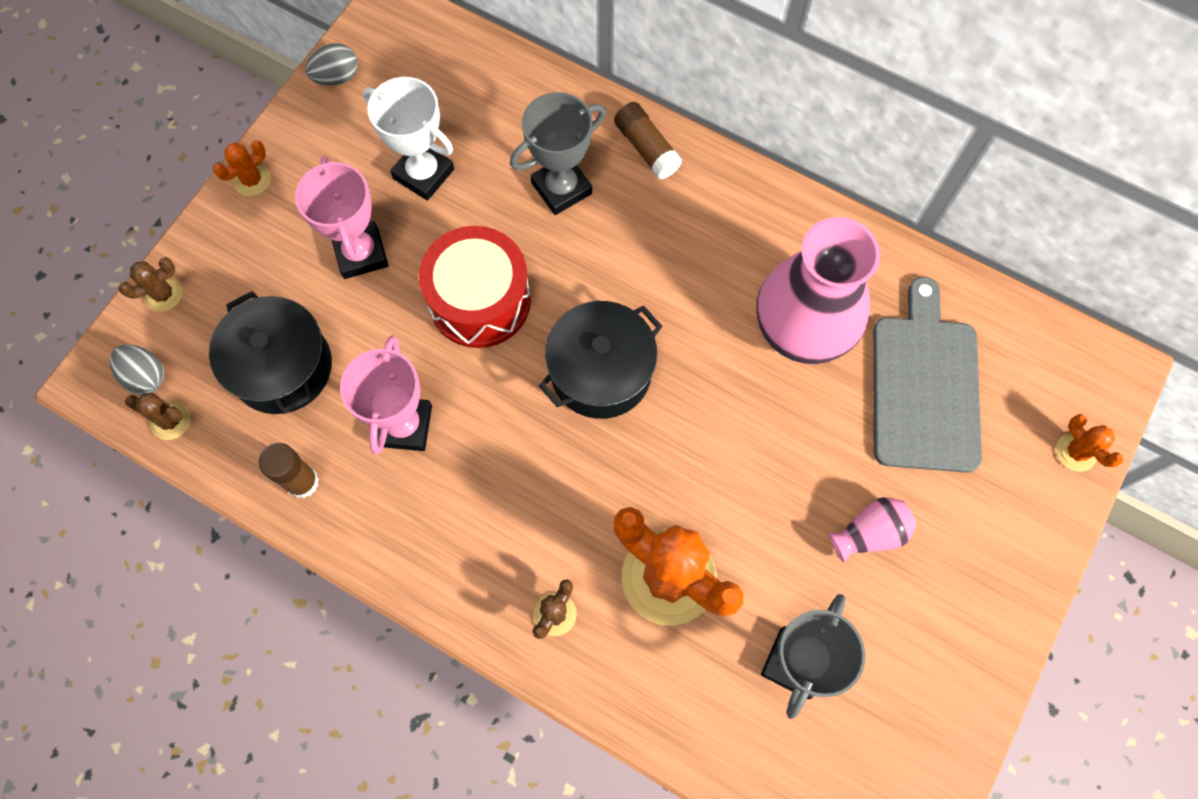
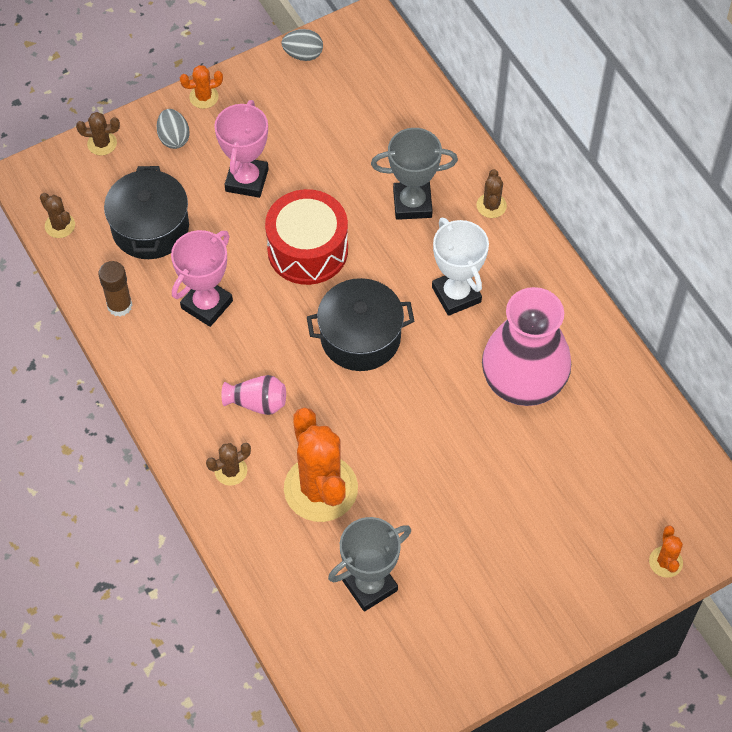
camera: 30 degrees right, 10 degrees down
(146, 376) = (60, 190): grey egg -> grey egg (174, 138)
(423, 174) = (322, 148): white trophy -> white trophy (456, 294)
(646, 148) = (491, 205): brown glue stick -> brown cactus
(869, 533) = (477, 534): pink vase -> pink vase (257, 402)
(924, 386) = (584, 463): grey cutting board -> none

